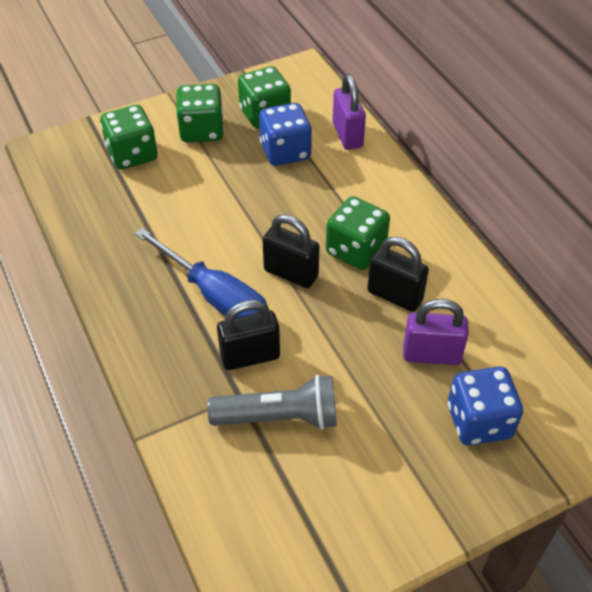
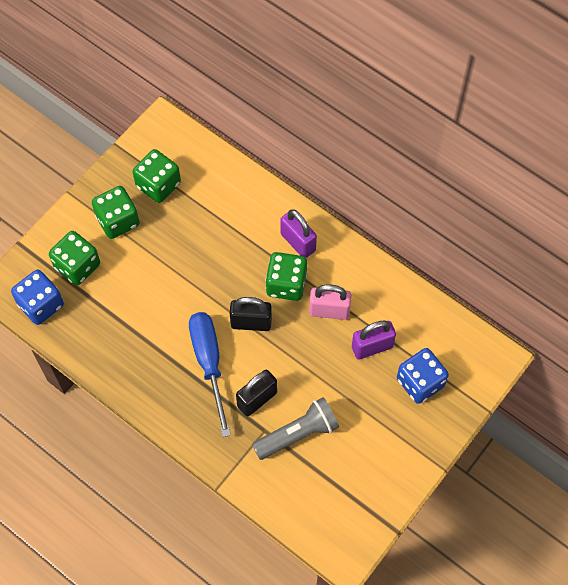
camera: 25 degrees left, 15 degrees up
(215, 296) = (209, 363): blue screwdriver -> blue screwdriver turned 120 degrees counterclockwise
(285, 152) = (192, 215): blue dice -> blue dice (41, 305)
(347, 135) = (231, 180): purple padlock -> purple padlock (298, 242)
(394, 295) = (329, 311): black padlock -> pink padlock

